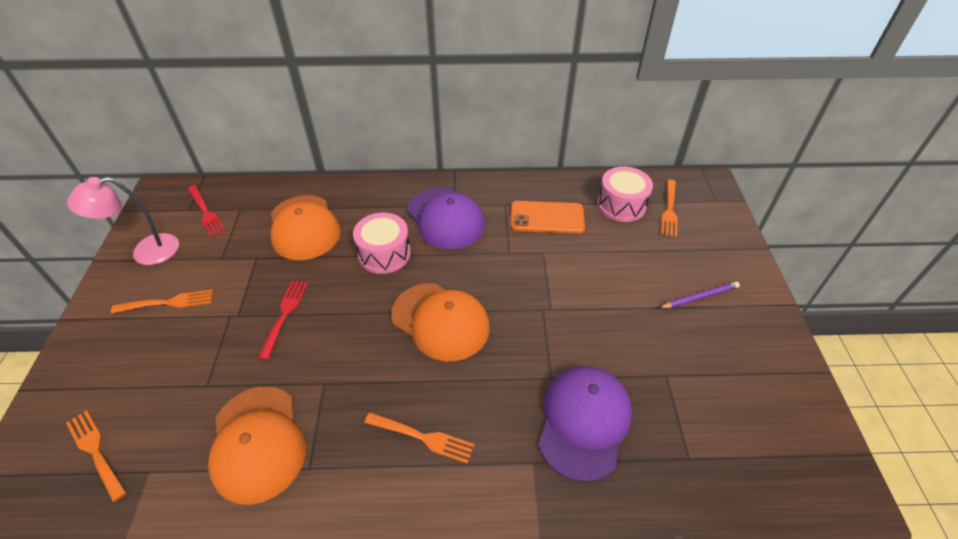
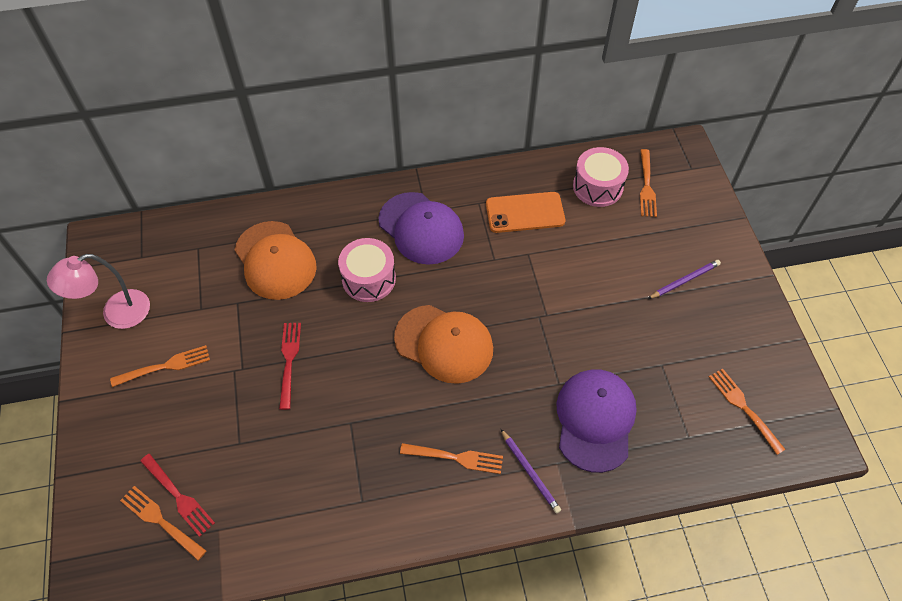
camera: 10 degrees left, 10 degrees up
(205, 212) = (162, 257): red fork -> red fork (178, 496)
(257, 443) = (308, 488): orange cap -> none
(501, 467) = (530, 472): none -> purple pencil
(757, 436) = (744, 408): none -> orange fork

